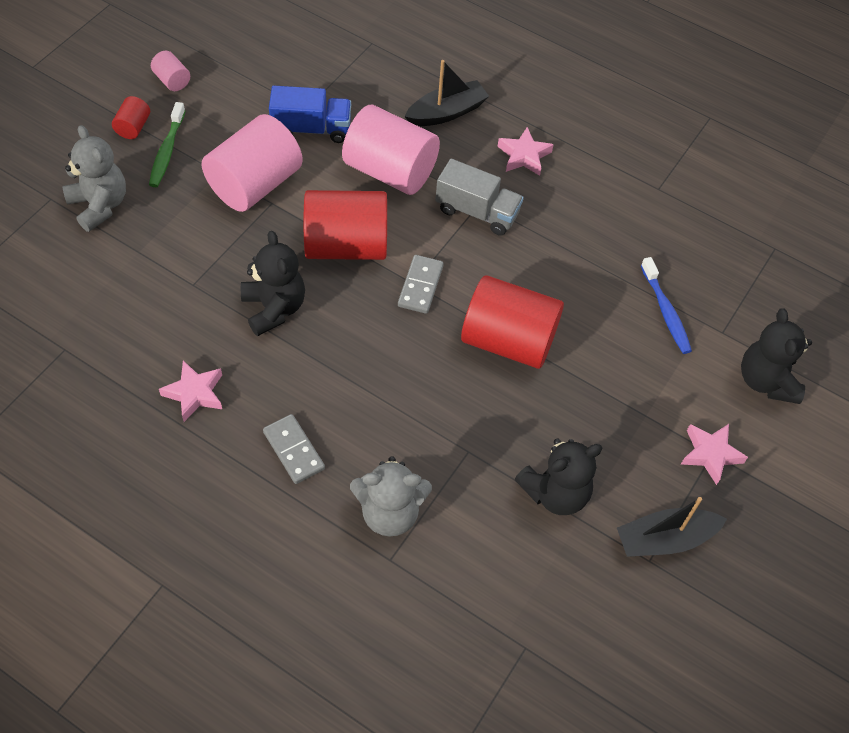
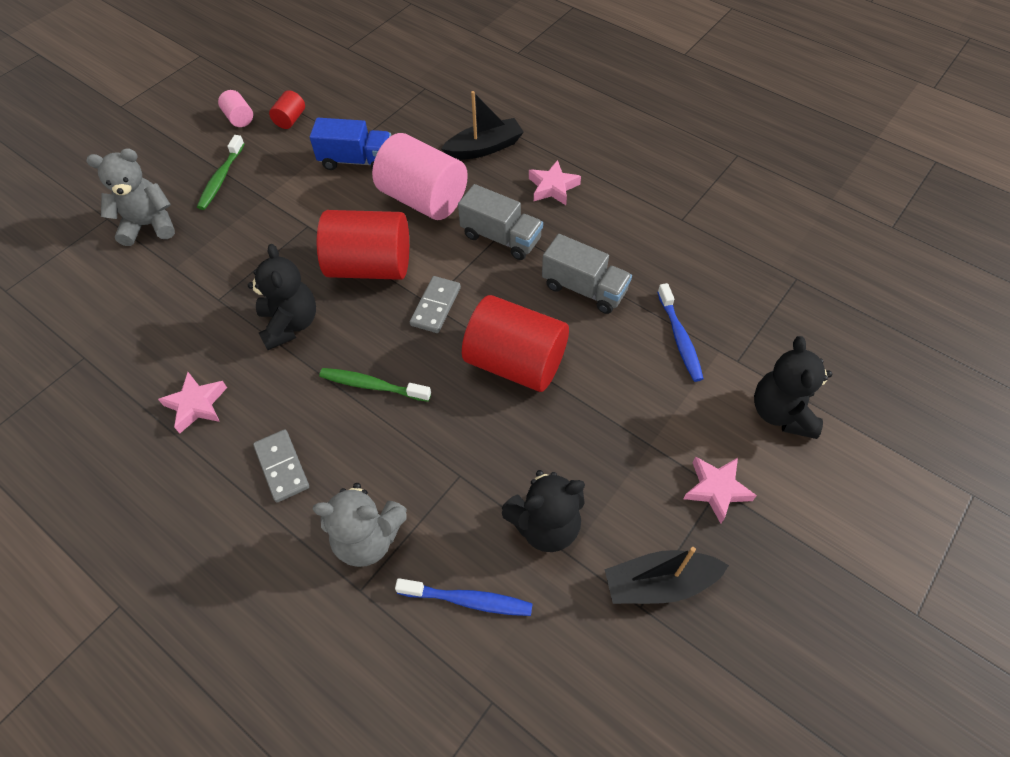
camera: 10 degrees right, 0 degrees up
(99, 205) = (149, 225): grey teddy bear -> grey teddy bear turned 75 degrees counterclockwise
(133, 127) = (196, 157): red cylinder -> red cylinder (290, 119)
(255, 184) = (295, 209): pink cylinder -> none
(369, 368) = (372, 385): none -> green toothbrush
(492, 563) = (468, 600): none -> blue toothbrush
(567, 264) = (584, 289): none -> grey truck

